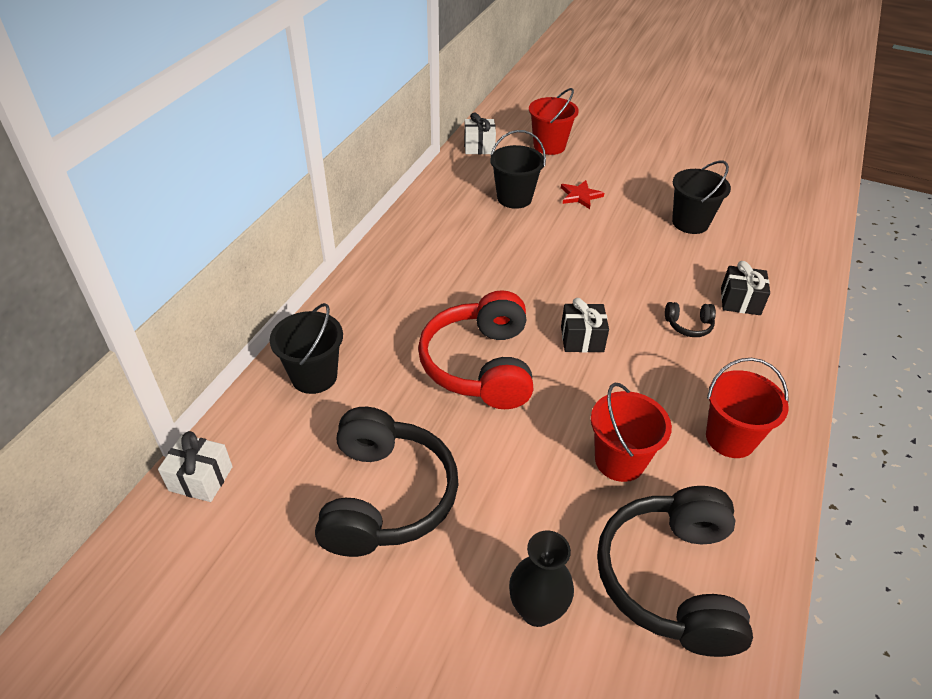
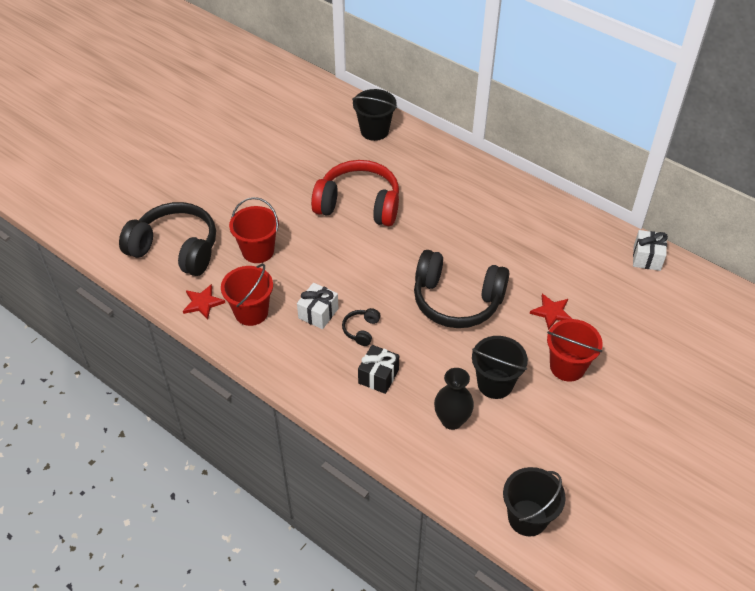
camera: 105 degrees right, 5 degrees up
(201, 478) = (315, 88): white gift -> white gift (318, 313)
(385, 497) = (276, 150): black headphones -> black headphones (457, 300)
(514, 198) = (554, 264): black bucket -> black bucket (527, 518)
(537, 610) = (187, 193): black vase -> black vase (452, 420)
(549, 146) = (646, 312): red bucket -> red bucket (567, 367)
(582, 339) = (367, 262): black gift -> none
(751, 502) = (203, 303): none -> red star

